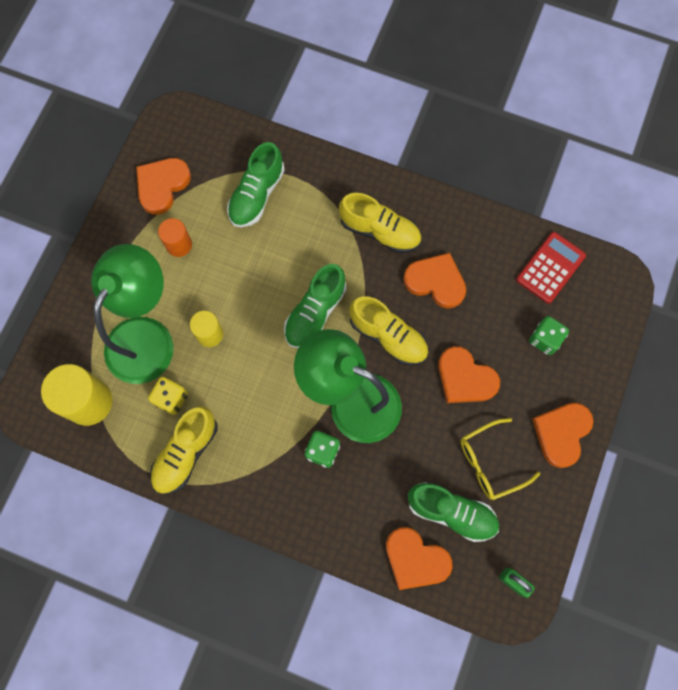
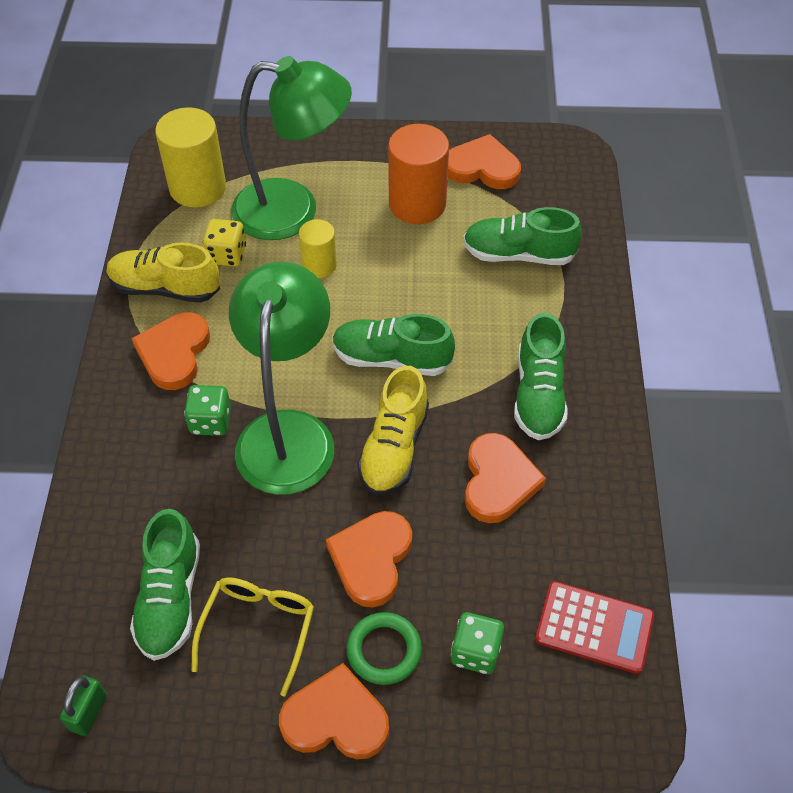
camera: 70 degrees right, 20 degrees down
(179, 245) = (417, 204): orange cylinder -> orange cylinder, size x1.73
(380, 231) = (538, 395): yellow shoe -> green shoe
(415, 559) = (92, 572): orange heart -> orange heart (174, 353)
(490, 462) = (258, 629): yellow glasses -> yellow glasses turned 60 degrees clockwise
(528, 391) = (384, 650): none -> green ring

